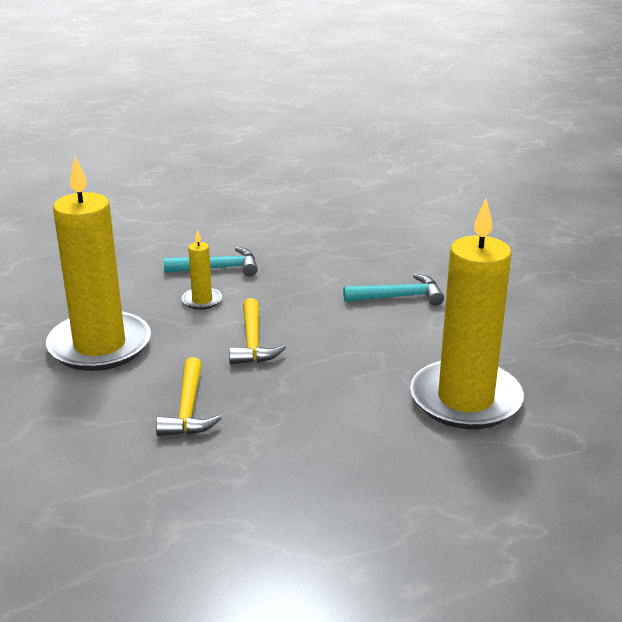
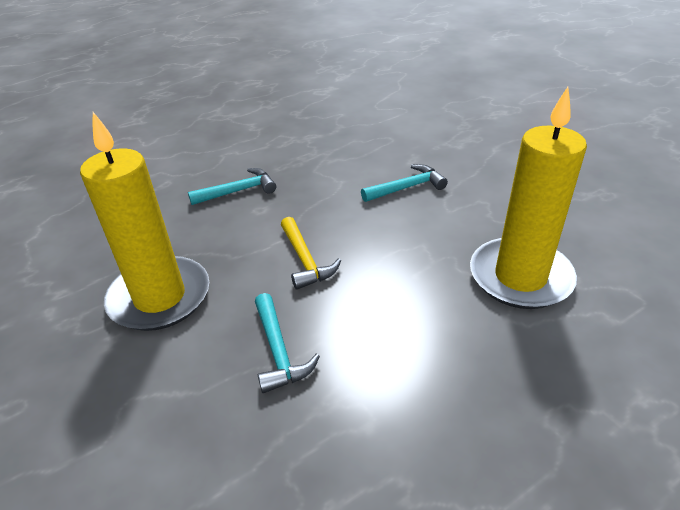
camera: 15 degrees left, 10 degrees up
(188, 409) = (278, 351): yellow hammer -> turquoise hammer
(202, 300) = (238, 226): yellow candle -> none

